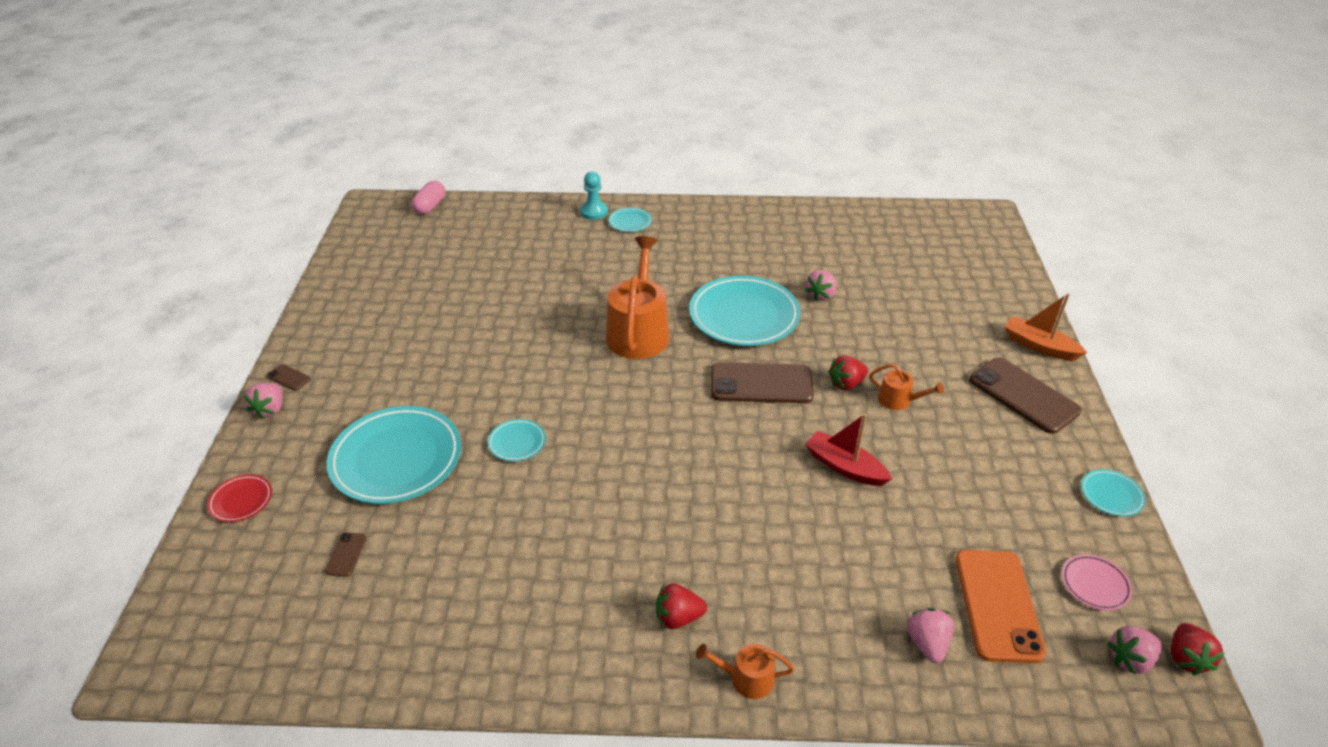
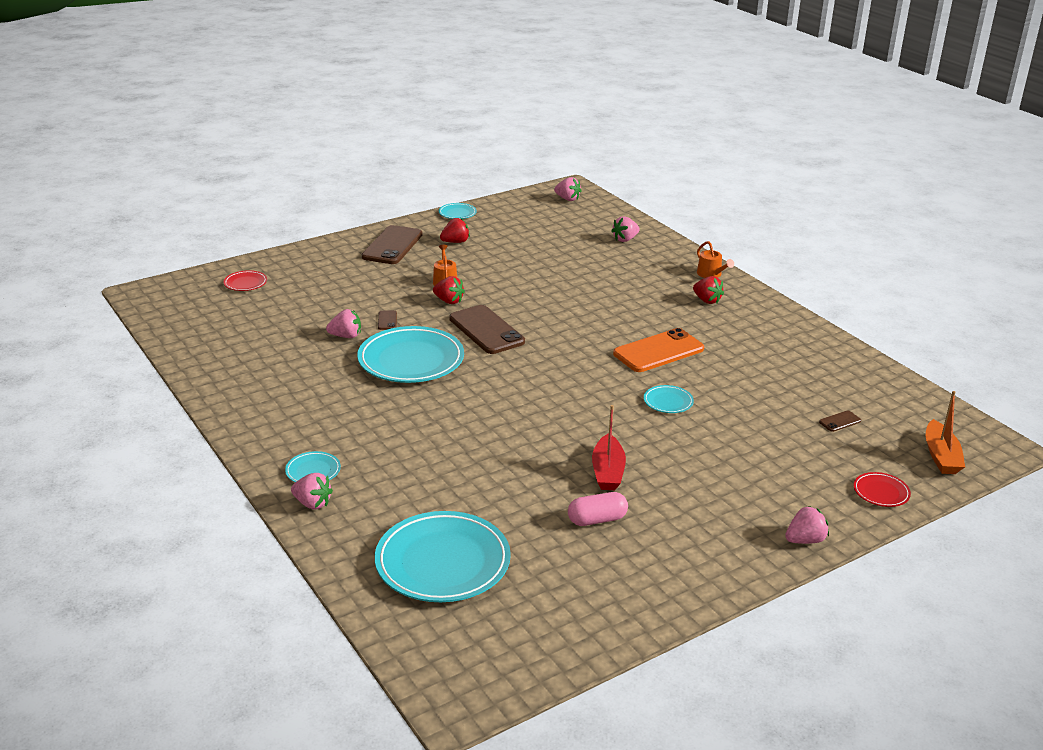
camera: 125 degrees left, 10 degrees down
(289, 378) = (765, 555): brown phone -> brown phone (387, 320)
(396, 459) = (752, 445): turquoise plate -> turquoise plate (442, 562)
(430, 206) = (410, 641): pink capsule -> pink capsule (597, 520)
(594, 212) = (312, 503): turquoise pawn -> pink strawberry
(638, 331) = (485, 400): orange watering can -> none
(844, 467) = (531, 284): red boat -> red boat (608, 471)
(976, 271) = (245, 283): none -> red plate
(998, 605) = (577, 228): orange phone -> orange phone (658, 351)
(1039, 346) = (329, 248): orange boat -> orange boat (941, 456)
(1095, 584) = (531, 210): pink plate -> none
(1186, 658) = (550, 189): red strawberry -> red strawberry (455, 242)

